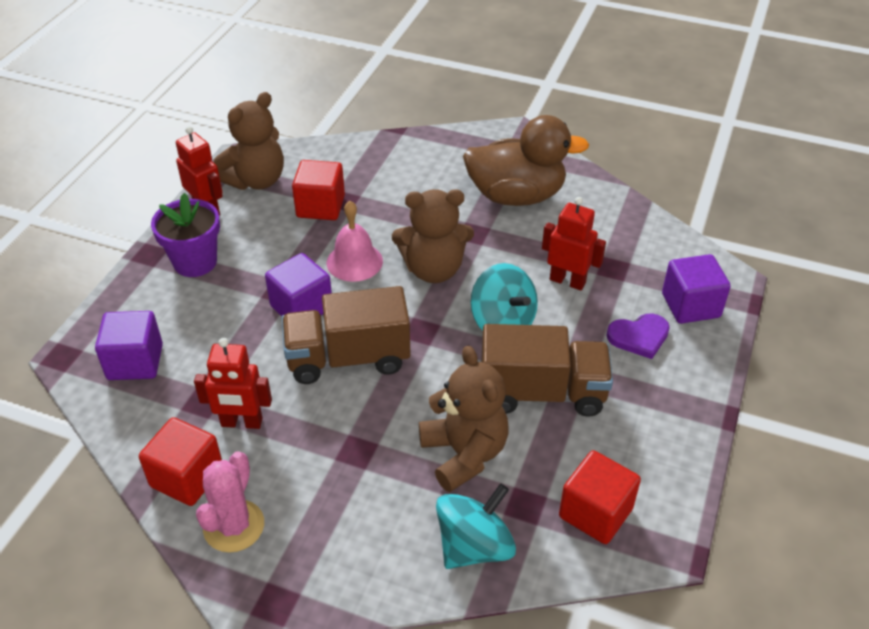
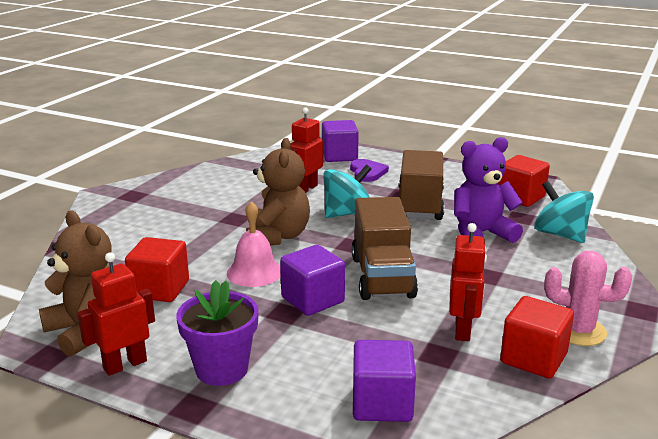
camera: 85 degrees left, 20 degrees down
(464, 454) = (481, 234): brown teddy bear -> purple teddy bear
(516, 196) = (194, 199): brown duck -> none

